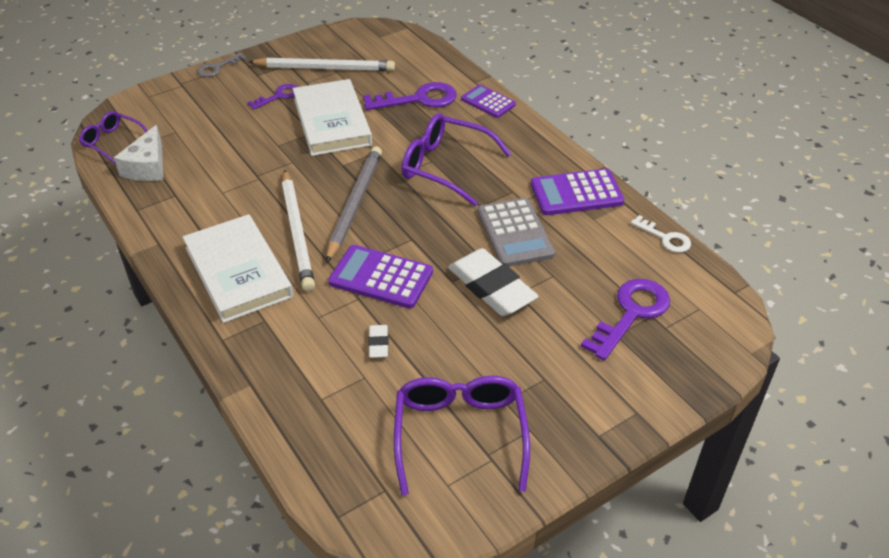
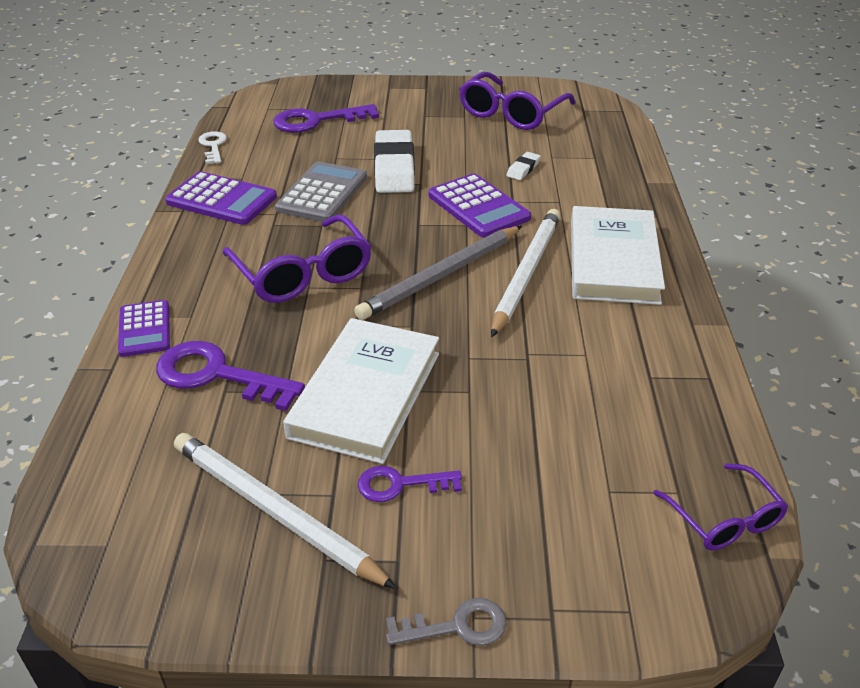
camera: 145 degrees left, 5 degrees down
(147, 167) = (676, 439): white cheese -> none

